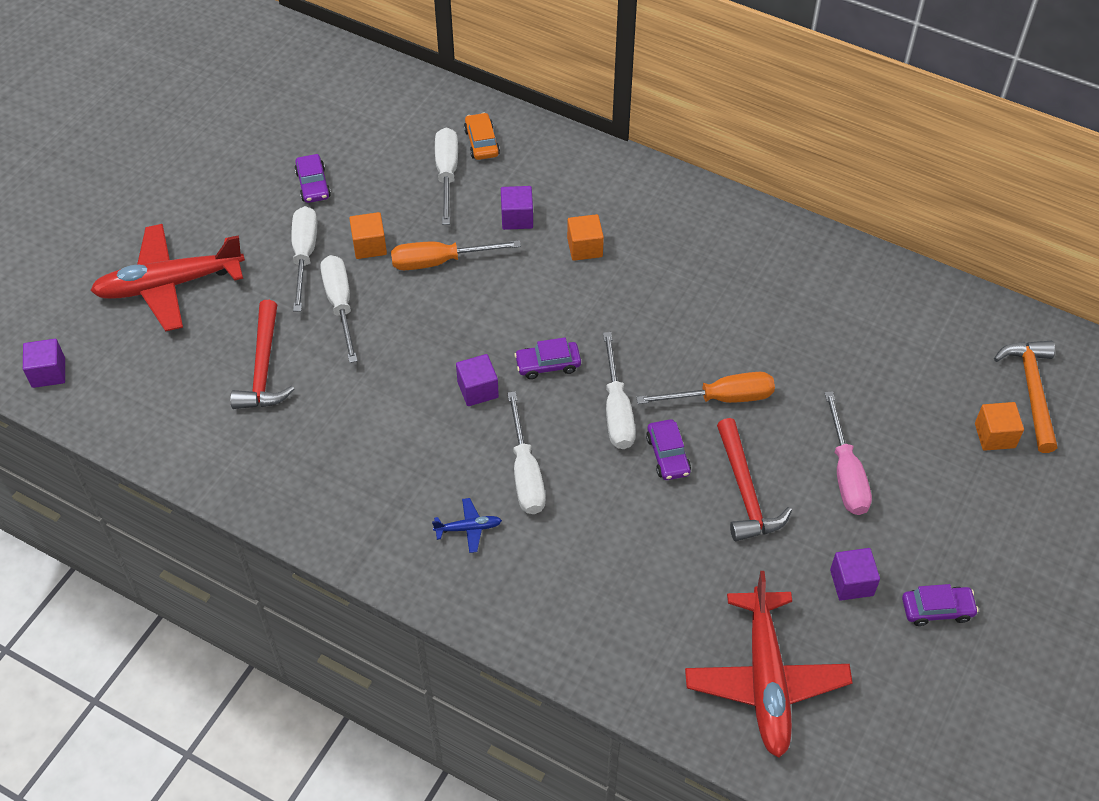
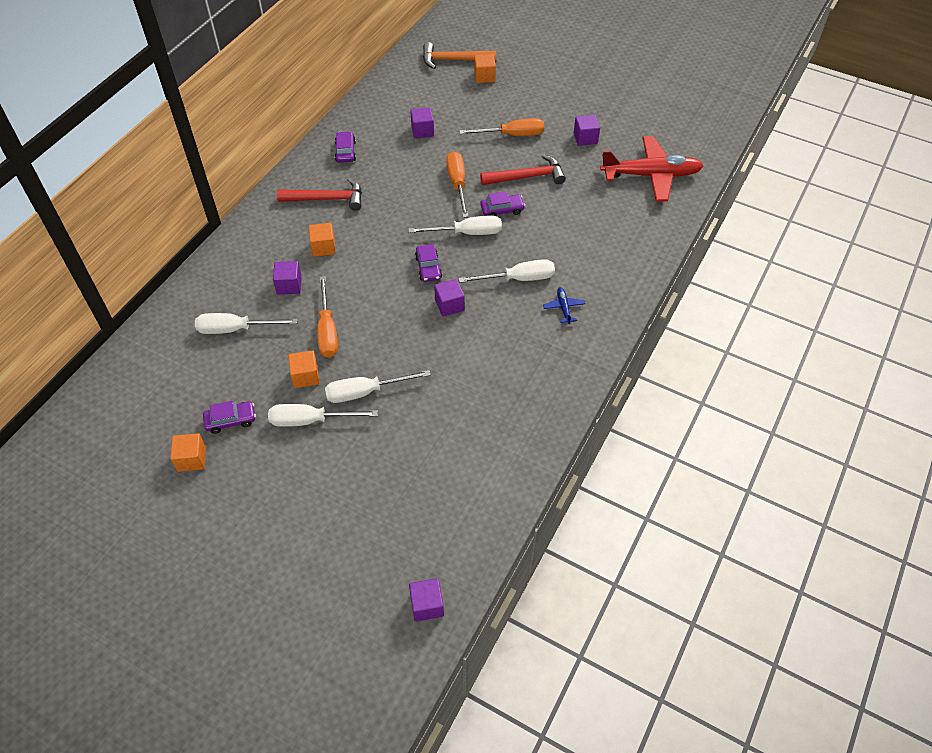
camera: 90 degrees left, 0 degrees up
(169, 284) = (333, 519): red plane -> none
(263, 368) = (426, 439): red hammer -> red hammer (327, 199)
(266, 158) = (191, 459): none -> orange cube
(481, 142) = (204, 308): orange car -> none
(839, 351) = (422, 131): none -> purple cube
(845, 473) = (512, 135): pink screwdriver -> orange screwdriver
(937, 609) = (598, 108): purple car -> purple car (345, 151)

